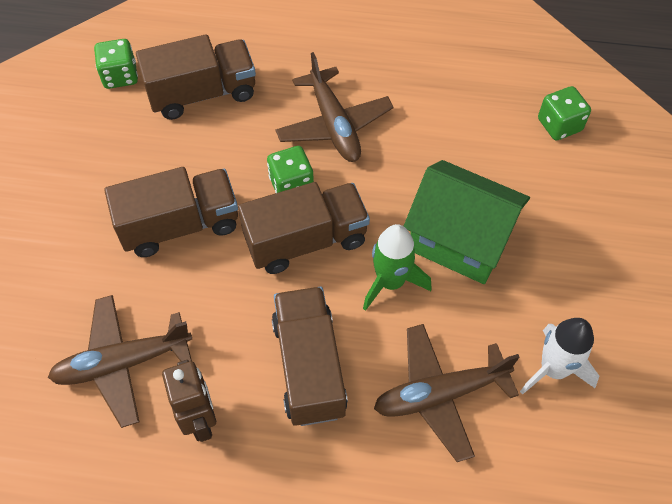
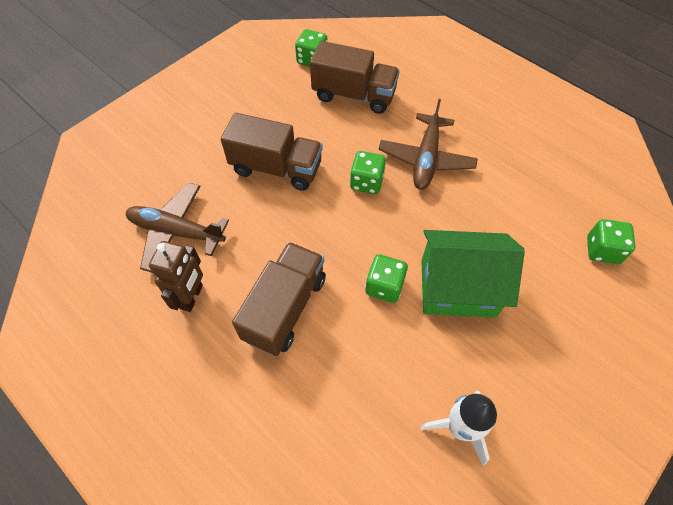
camera: 35 degrees right, 0 degrees up
(306, 241) = (348, 224): brown truck -> none
(390, 282) = (384, 286): green rocket -> green dice
(440, 394) = (359, 387): brown plane -> none
(459, 240) = (457, 288): green house -> green house turned 60 degrees counterclockwise

